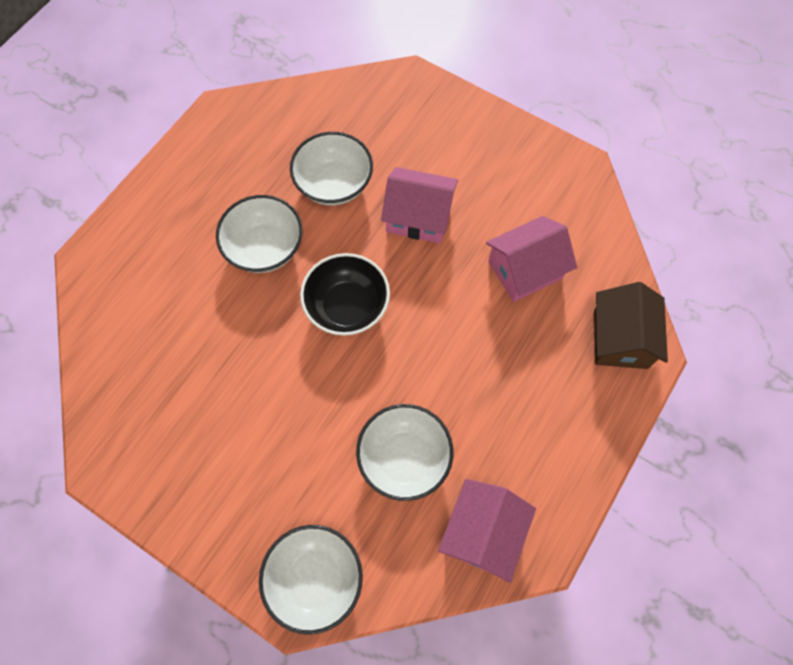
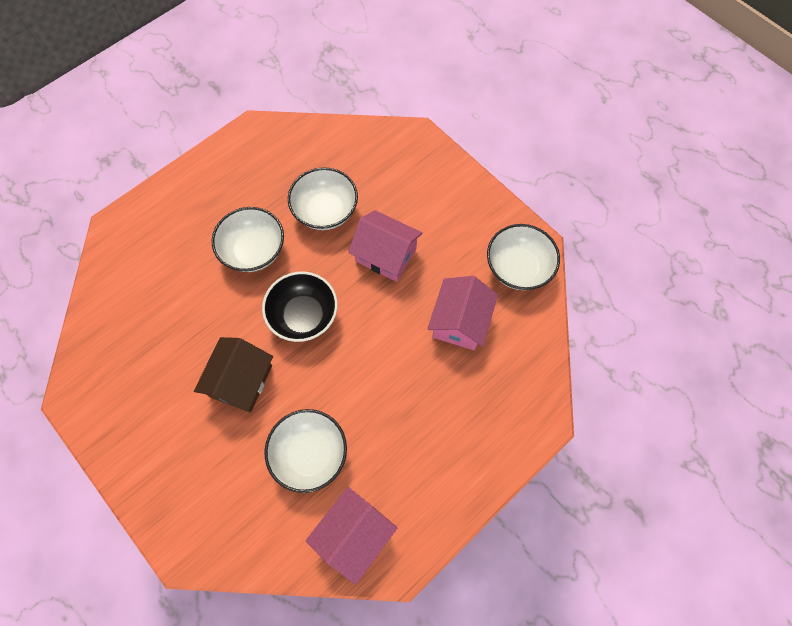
camera: 15 degrees right, 0 degrees up
(315, 579) = (207, 534): white bowl -> white bowl (518, 268)
(525, 270) = (460, 322): pink house -> pink house turned 60 degrees counterclockwise
(620, 339) = (522, 401): brown house -> brown house (241, 381)

